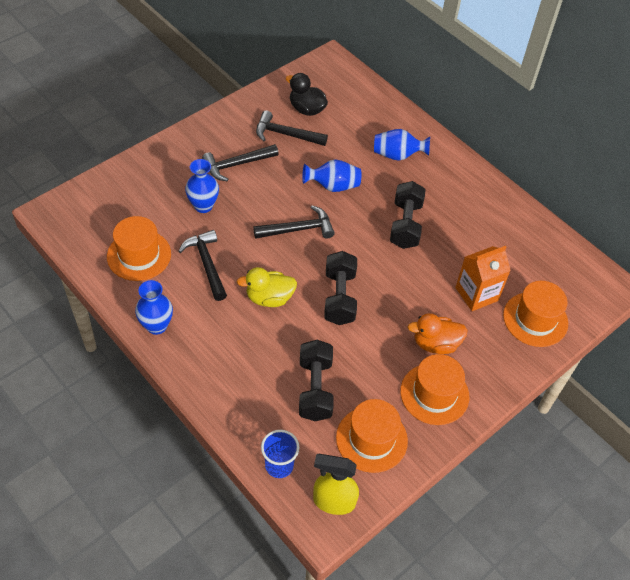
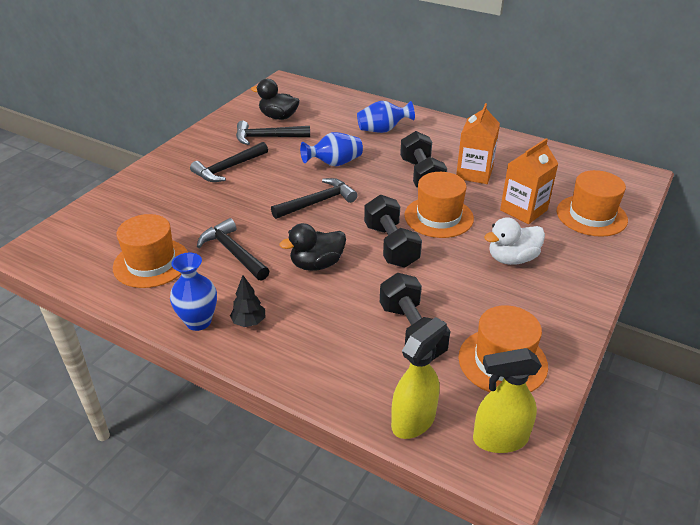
camera: 15 degrees left, 15 degrees down
(194, 339) = (249, 322): none -> black tree
(203, 206) = (207, 206): blue vase -> none
(269, 298) = (317, 264): yellow duck -> black duck
(279, 465) = (413, 420): blue cup -> yellow spray bottle
(434, 394) = (540, 301): orange hat -> orange hat (438, 217)
(435, 344) = (512, 258): orange duck -> white duck
(456, 236) = (474, 173): none -> orange carton

